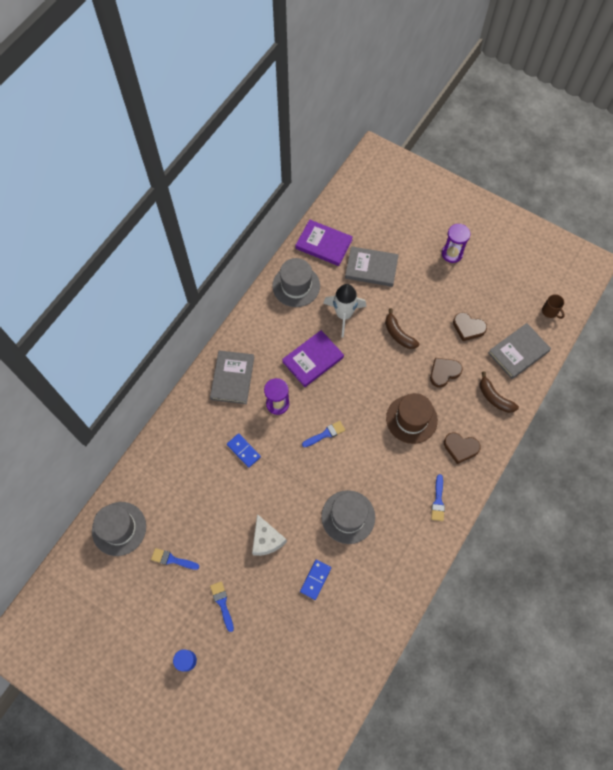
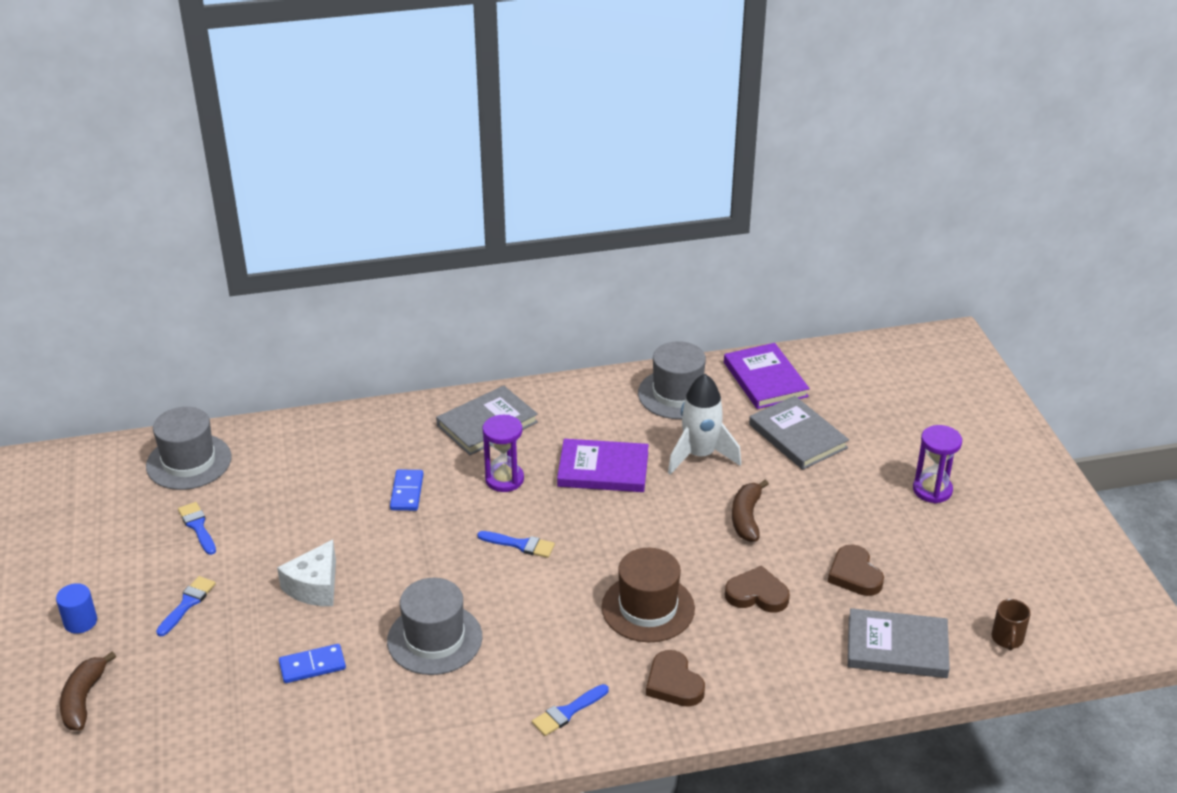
camera: 45 degrees right, 30 degrees down
(494, 397) = (794, 668): brown banana -> brown banana (84, 699)

